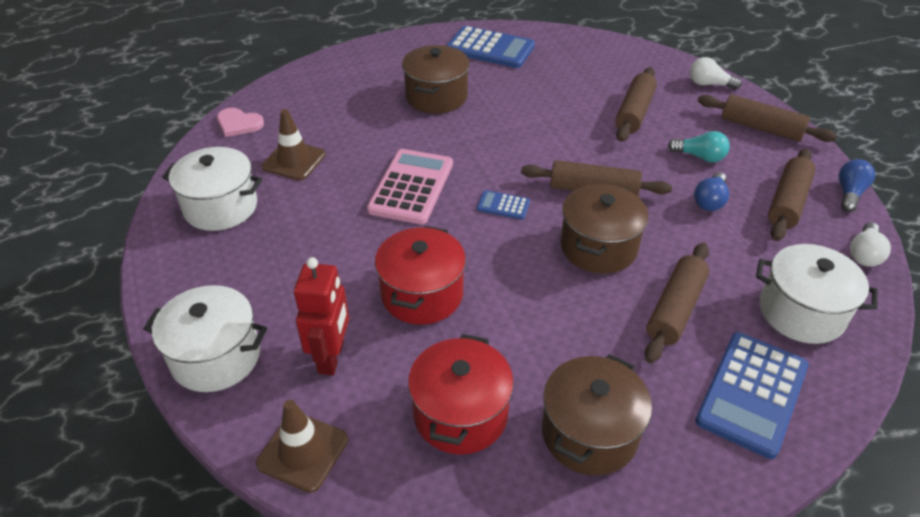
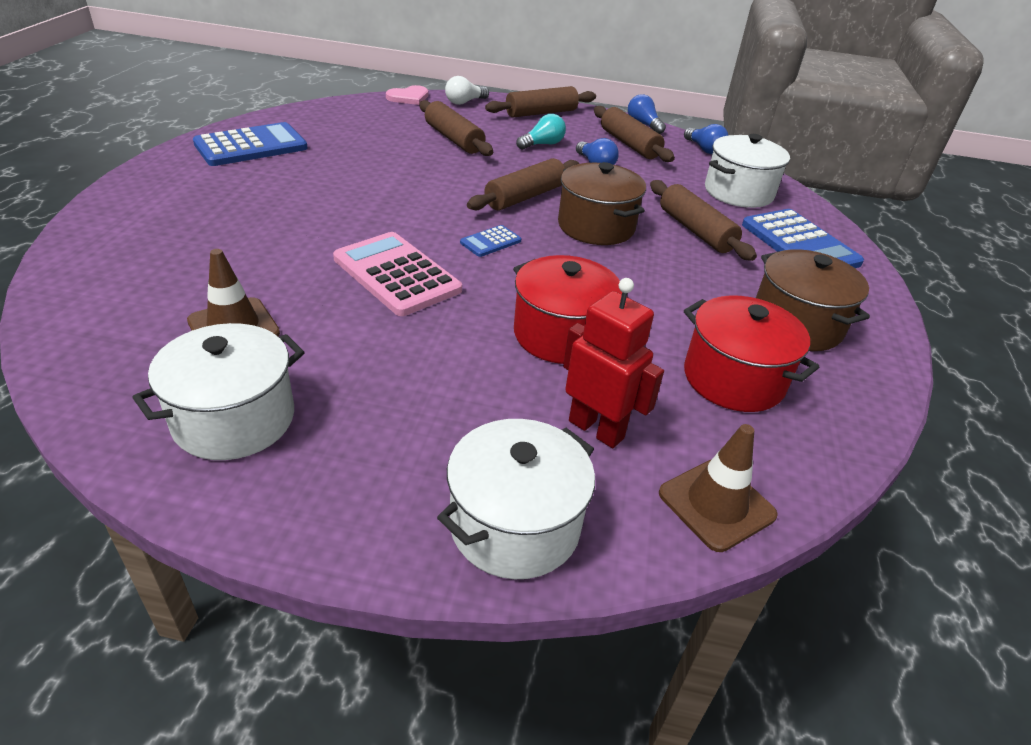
camera: 60 degrees left, 5 degrees down
(238, 124) = (82, 340): pink heart -> pink heart (408, 97)
(436, 97) = (276, 201): brown pot -> none
(864, 254) = (704, 149): white light bulb -> blue light bulb

